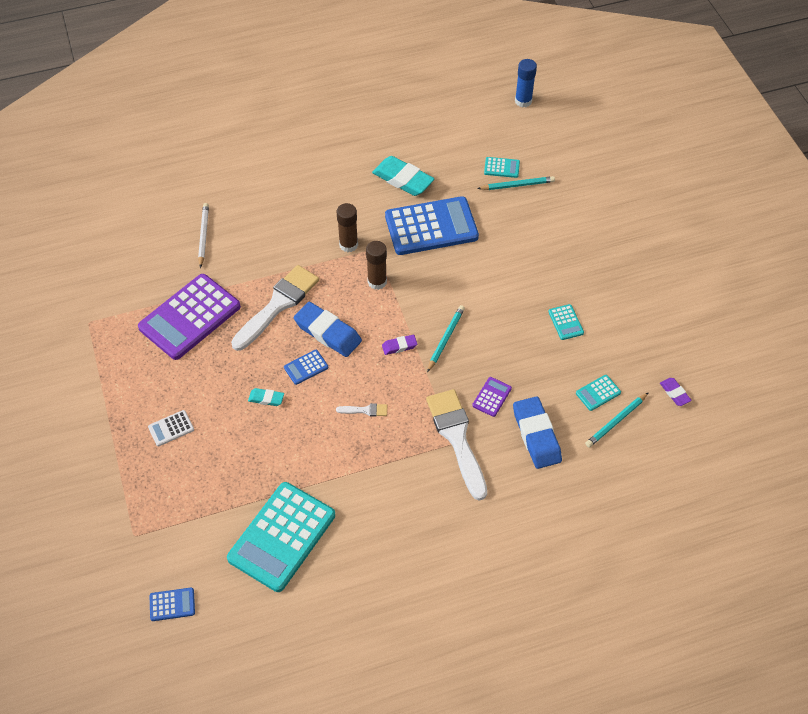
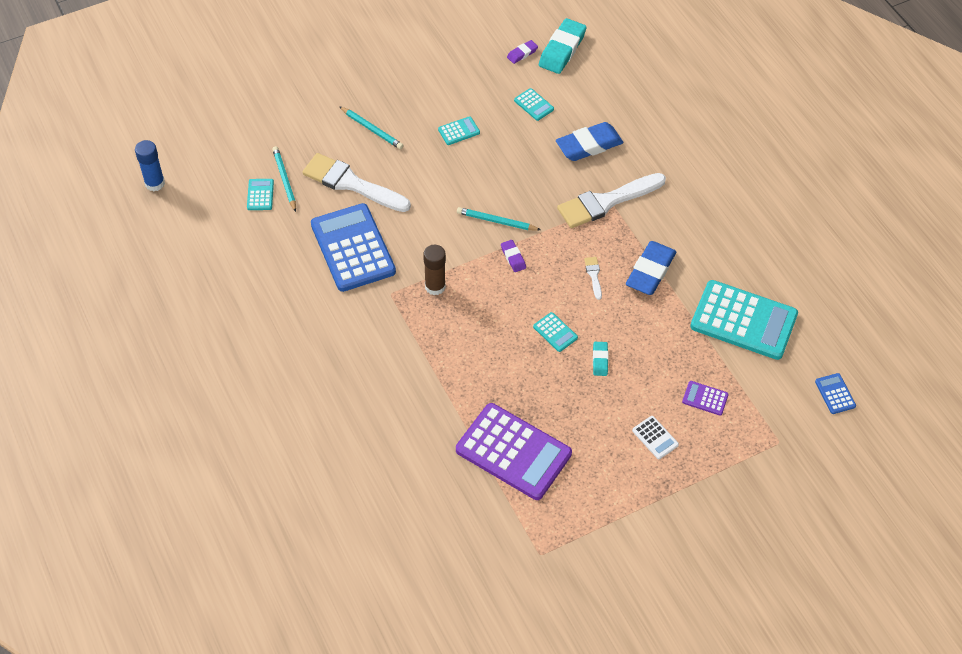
camera: 100 degrees left, 0 degrees up
(203, 235) = (395, 464): white pencil -> none
(278, 305) = (481, 371): white brush -> white brush (351, 183)
(306, 367) = (555, 332): blue calculator -> turquoise calculator
(328, 332) = (508, 320): blue eraser -> blue eraser (650, 271)
(348, 245) = (388, 319): brown glue stick -> none
(403, 179) = (286, 281): turquoise eraser -> turquoise eraser (562, 50)
(492, 397) = (556, 180): purple calculator -> purple calculator (705, 398)
(616, 421) = (561, 92): turquoise pencil -> turquoise pencil (372, 129)

